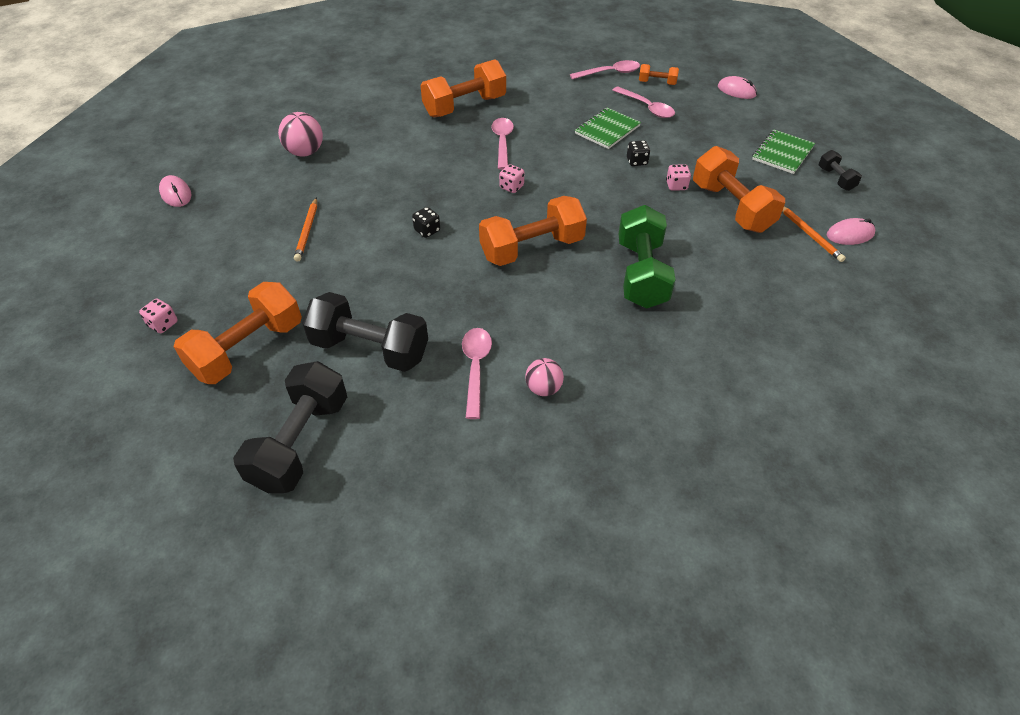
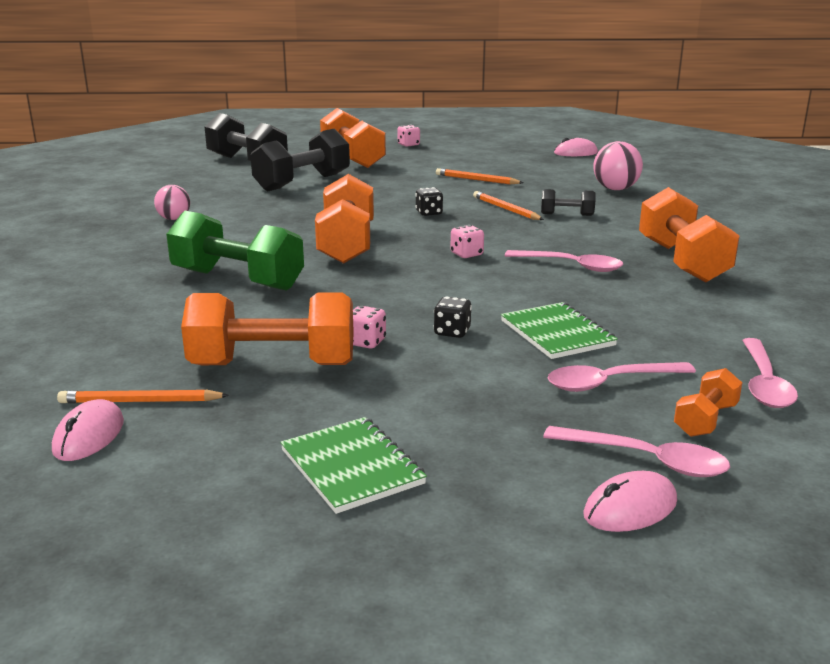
camera: 115 degrees right, 25 degrees down
(393, 194) = (506, 209): none -> orange pencil
(476, 368) = (231, 204): pink spoon -> pink spoon (646, 460)
(835, 179) = (217, 492): black dumbbell -> black dumbbell (567, 214)

